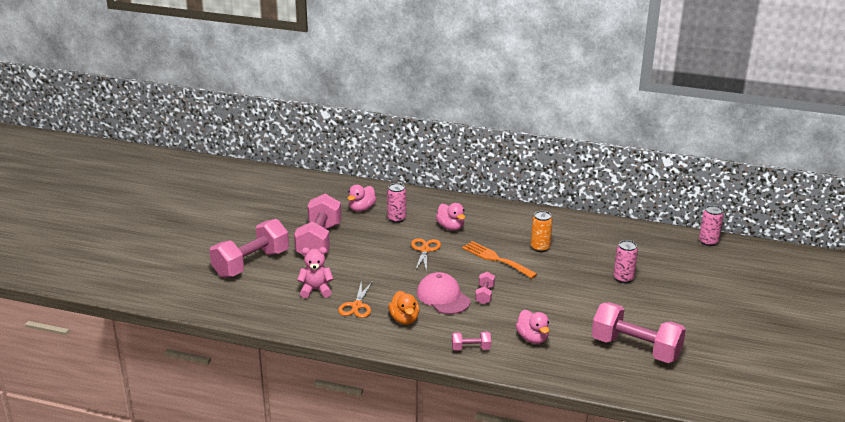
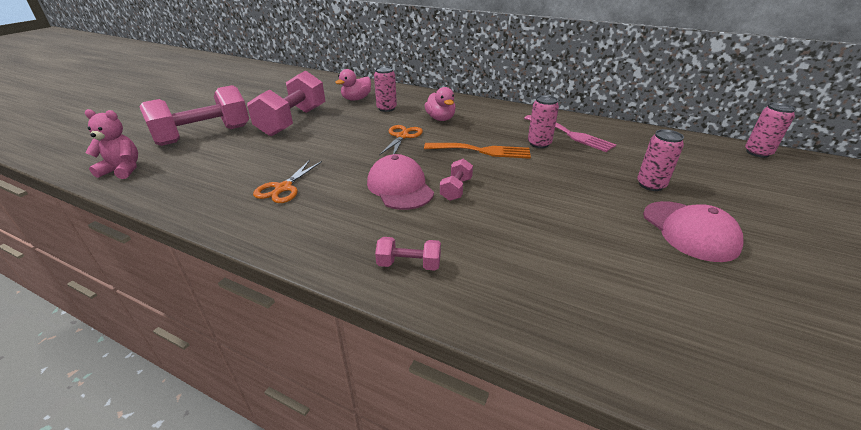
camera: 10 degrees right, 5 degrees up
(316, 290) = (249, 166): pink teddy bear -> pink teddy bear (122, 170)
(404, 319) = (333, 210): orange duck -> none
(496, 259) = (482, 151): orange fork -> orange fork turned 135 degrees clockwise
(532, 338) = (512, 258): pink duck -> none
(540, 248) = (539, 144): orange can -> pink can
(565, 235) = (570, 134): none -> pink fork
(635, 349) = (692, 297): pink dumbbell -> none
(642, 310) = (689, 231): none -> pink cap

